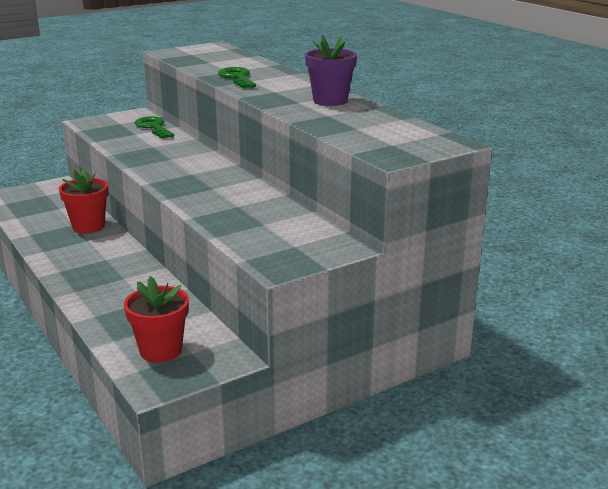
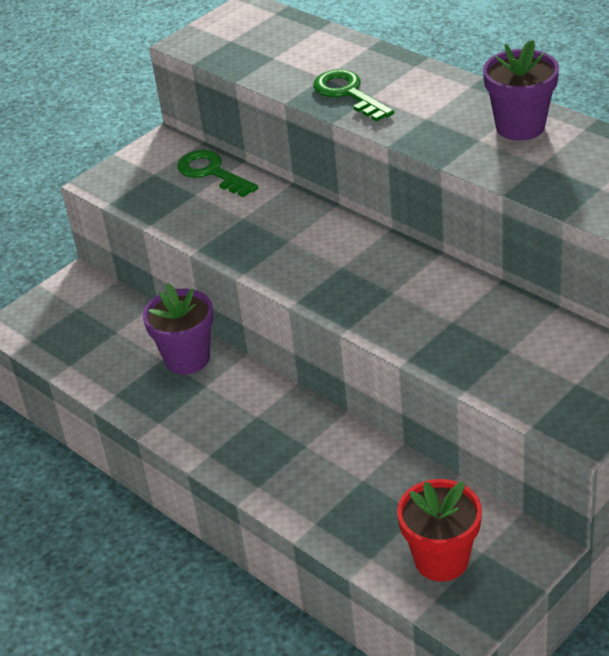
camera: 10 degrees left, 15 degrees up
(88, 226) = (187, 358): red flower pot -> purple flower pot

